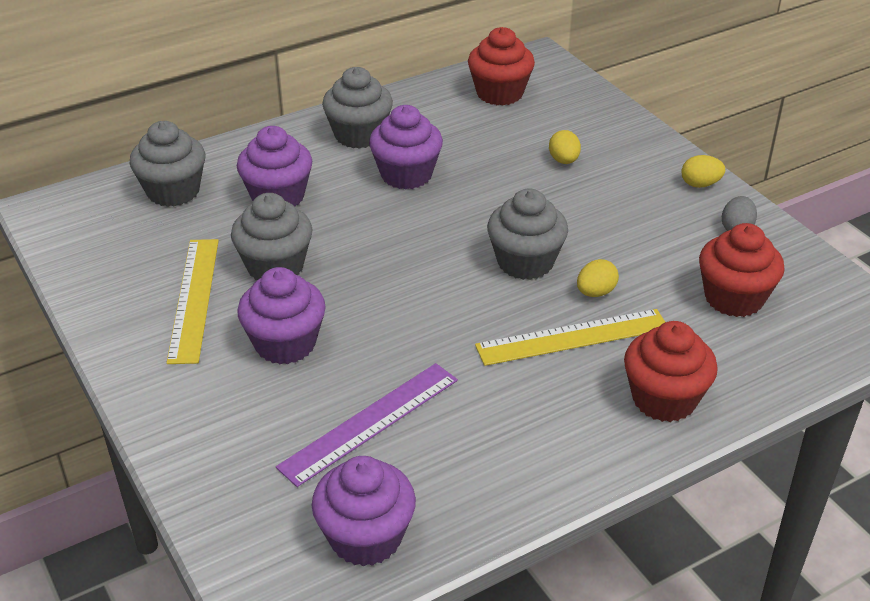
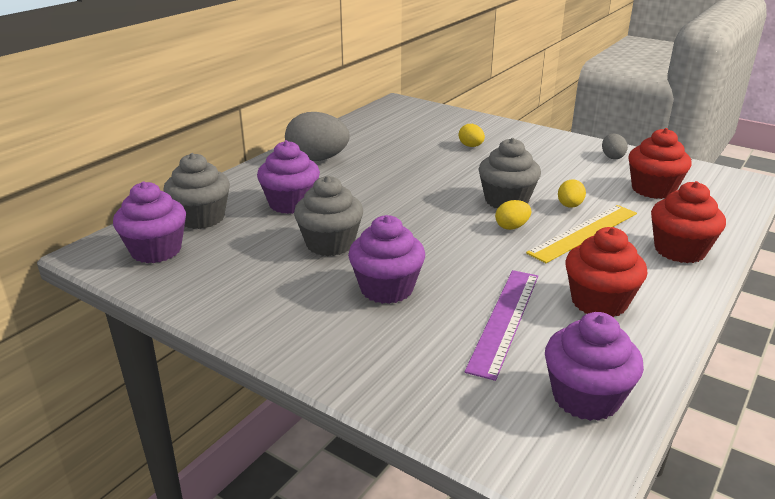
camera: 25 degrees left, 10 degrees down
(194, 299) = (283, 279): yellow ruler -> none
(359, 135) = (317, 159): grey cupcake -> grey egg
(406, 174) = (374, 173): purple cupcake -> purple cupcake (156, 250)
(499, 93) = (392, 122): red cupcake -> red cupcake (599, 302)
(700, 184) = (566, 141): yellow egg -> yellow egg (512, 227)

